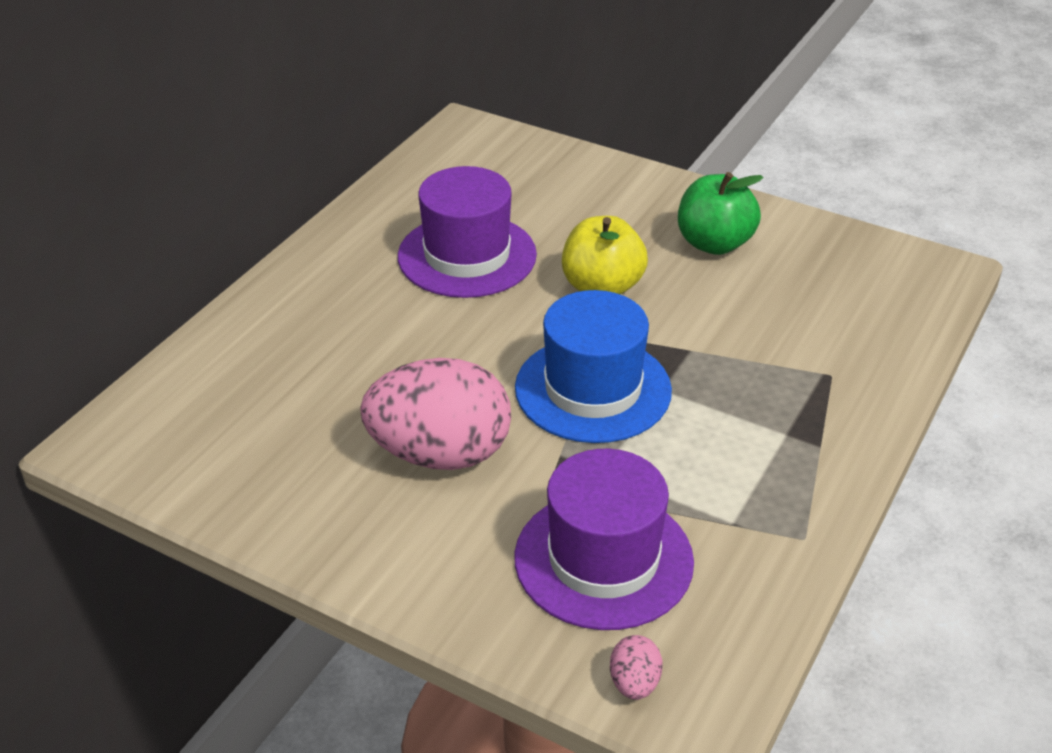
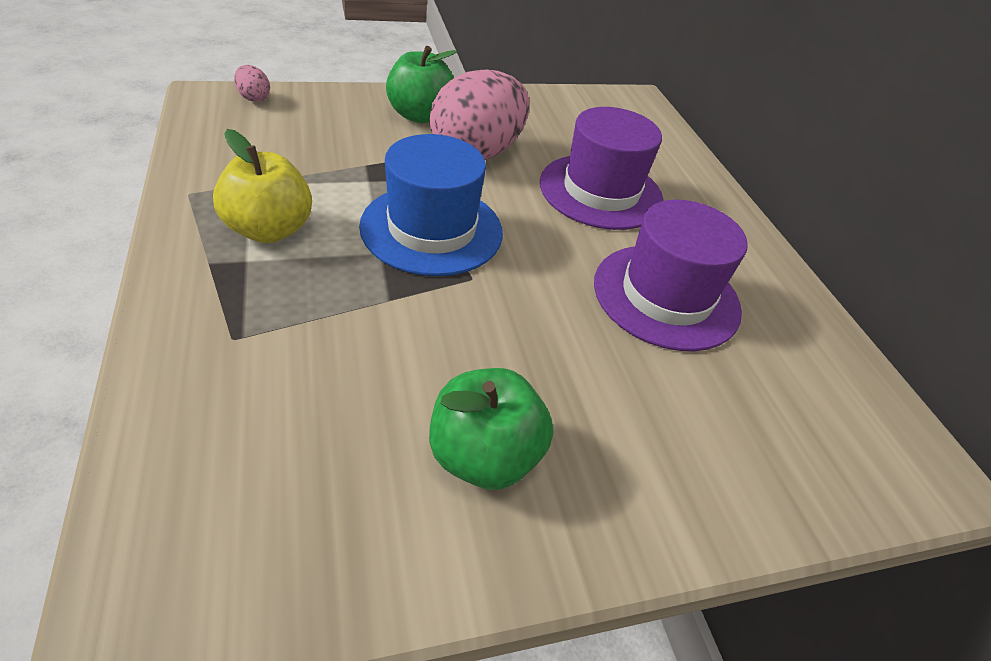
camera: 130 degrees right, 5 degrees up
(438, 544) = (420, 115): none -> green apple
(602, 287) = (528, 324): yellow apple -> yellow apple (269, 230)
(603, 559) = (320, 138): purple hat -> purple hat (601, 191)

